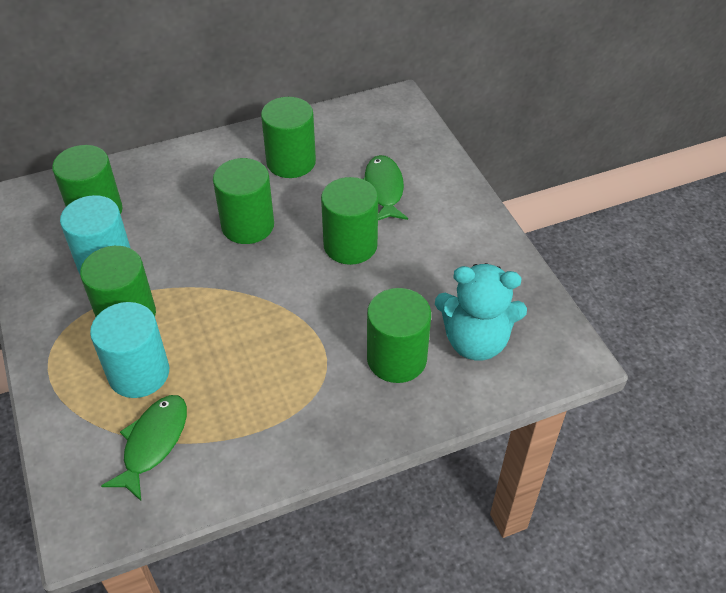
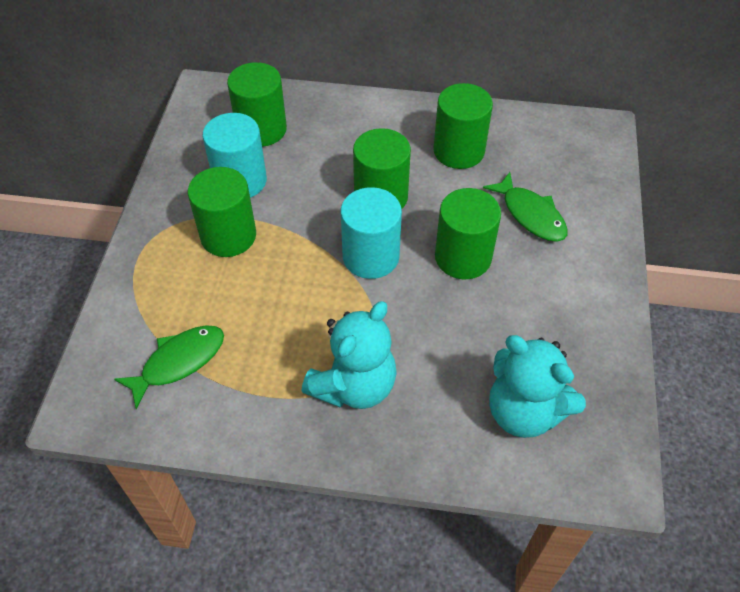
camera: 30 degrees right, 5 degrees up
(139, 373) = (206, 293): turquoise cylinder -> turquoise cylinder (371, 256)
(326, 387) = (354, 385): none -> turquoise teddy bear
(383, 189) = (530, 214): green fish -> green fish turned 120 degrees clockwise
(396, 359) = (436, 391): green cylinder -> none

